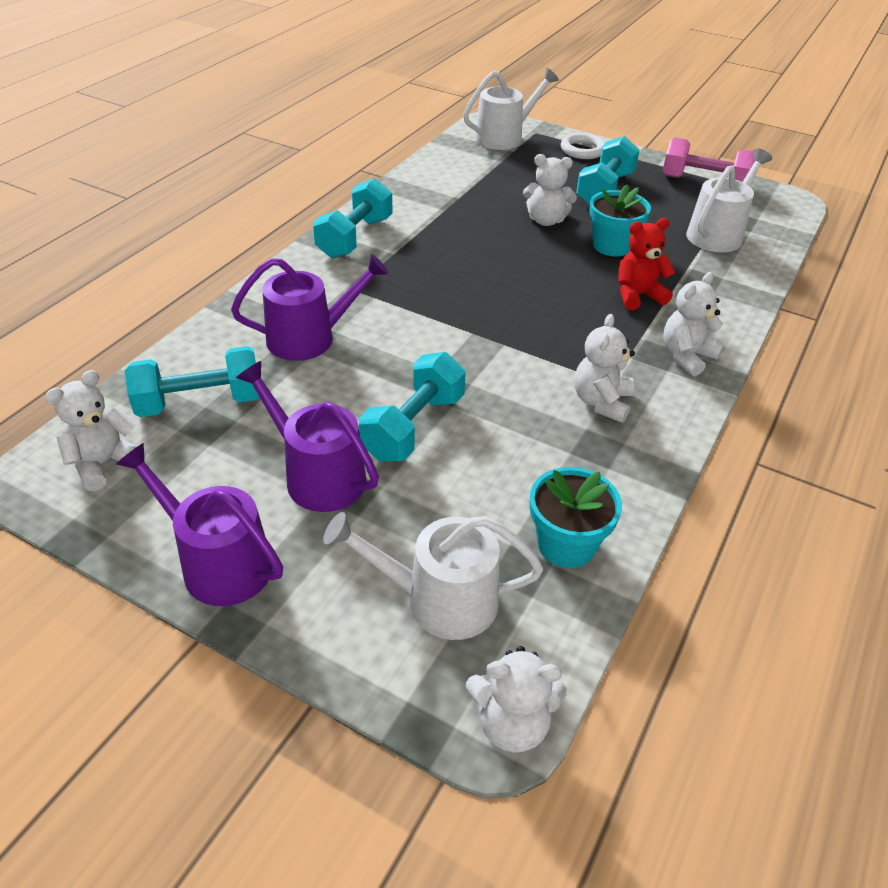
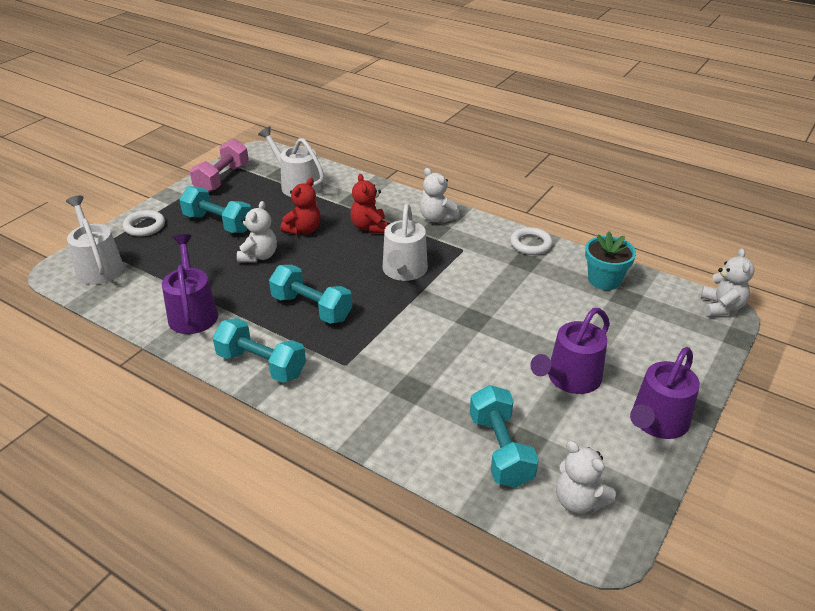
camera: 85 degrees left, 5 degrees down
(309, 338) = (414, 389): purple watering can -> purple watering can (192, 313)
(413, 427) = (516, 334): turquoise dumbbell -> turquoise dumbbell (311, 308)
(440, 600) = (656, 327): white watering can -> white watering can (404, 271)
(601, 402) = (483, 255): white teddy bear -> none
(612, 246) = (303, 230): turquoise flower pot -> red teddy bear
(649, 457) = (530, 244): none -> white ring

